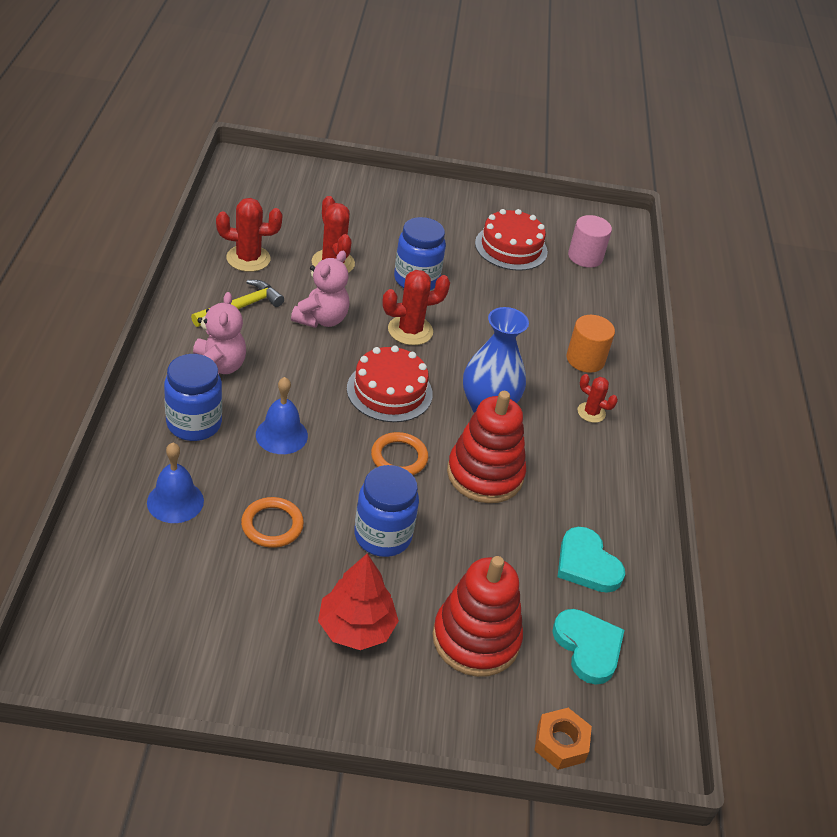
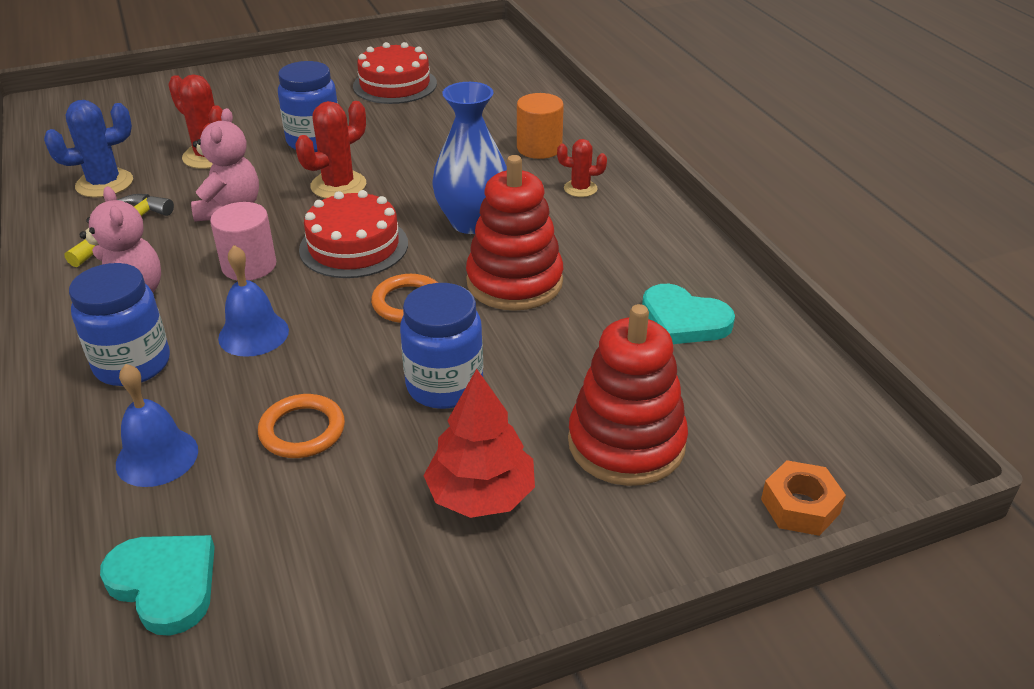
camera: 20 degrees left, 5 degrees down
(248, 258) = (104, 184): red cactus -> blue cactus
(585, 257) = (474, 69): pink cylinder -> pink cylinder (249, 266)
(588, 647) = (749, 397): turquoise heart -> turquoise heart (165, 584)

